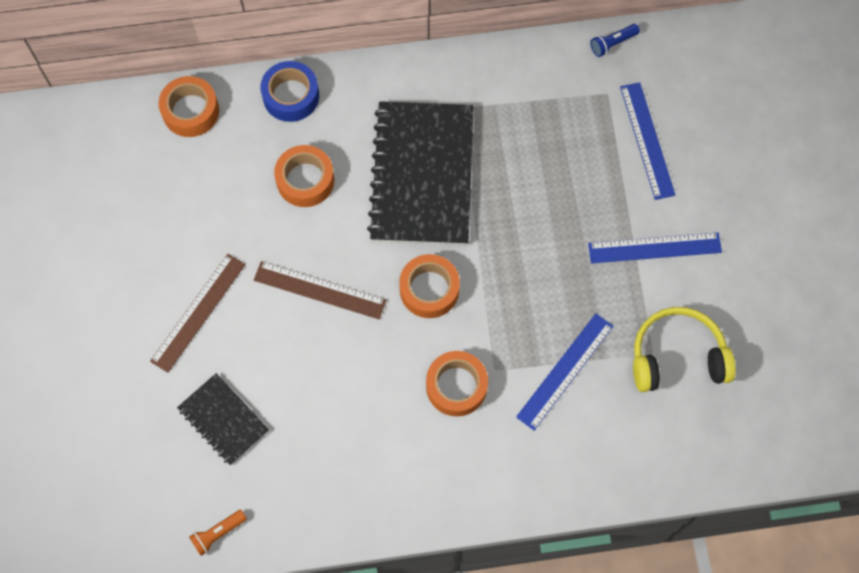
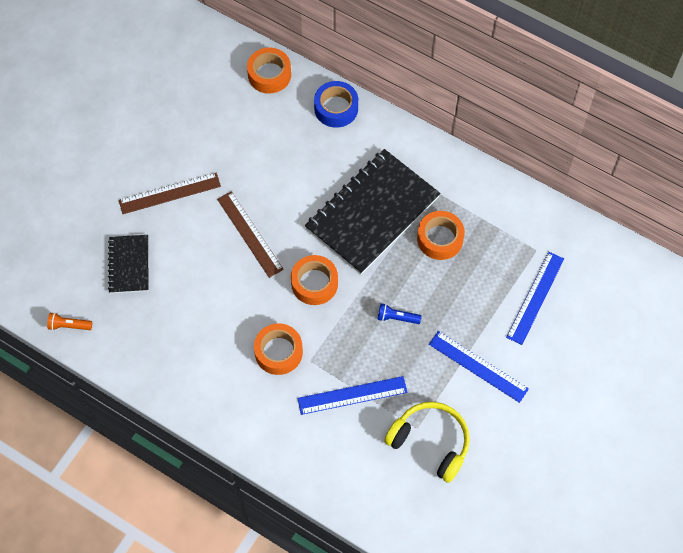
camera: 40 degrees right, 5 degrees down
(305, 180) = (299, 164): orange tape -> orange tape (440, 239)
(612, 44) = (568, 222): blue flashlight -> blue flashlight (397, 318)

